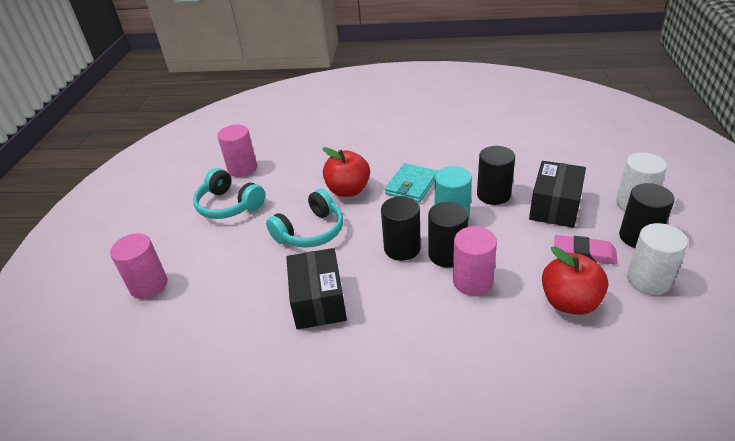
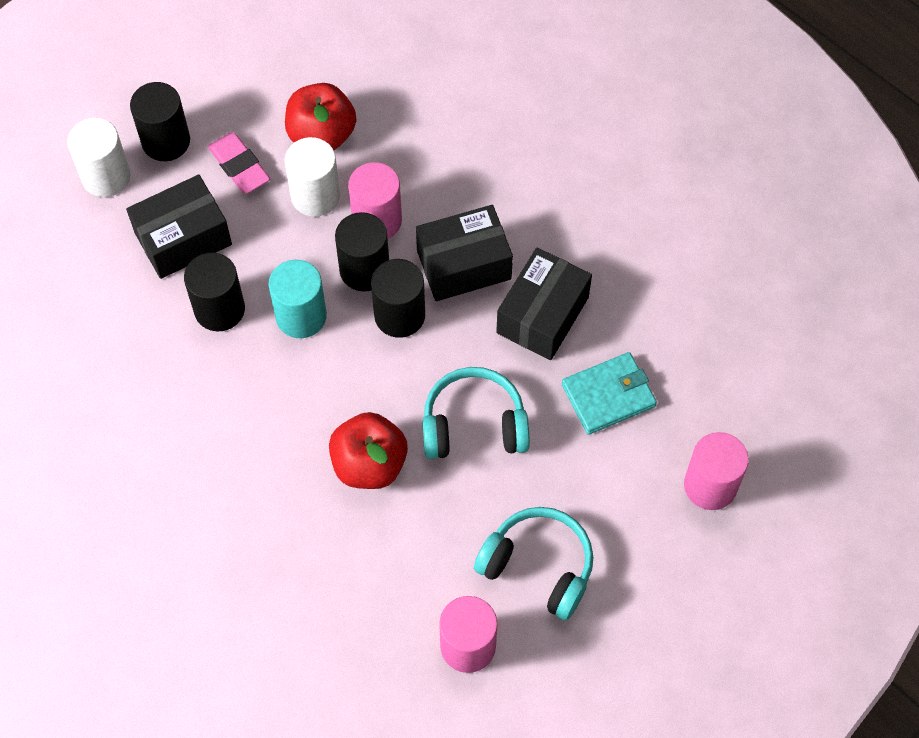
camera: 145 degrees left, 25 degrees up
(229, 205) = (538, 566): turquoise headphones -> turquoise headphones turned 45 degrees counterclockwise
(394, 294) = (464, 265): none -> black box
(411, 185) = (288, 406): turquoise wallet -> turquoise wallet (608, 395)
(648, 280) = (229, 101): white cylinder -> white cylinder (315, 196)

